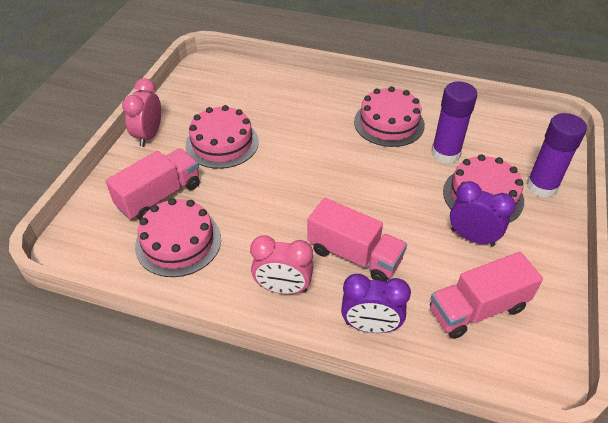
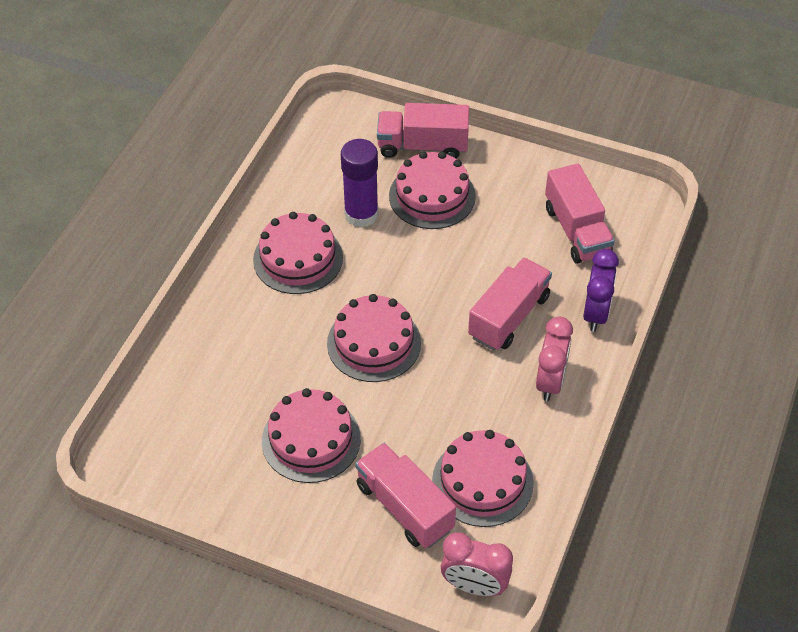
camera: 85 degrees left, 5 degrees up
(149, 135) = (282, 529): pink clock -> pink clock (474, 586)
(313, 169) = (374, 343): none -> pink cake
(472, 237) = (490, 216): purple clock -> none
(541, 186) = (422, 146): purple glue stick -> pink truck

